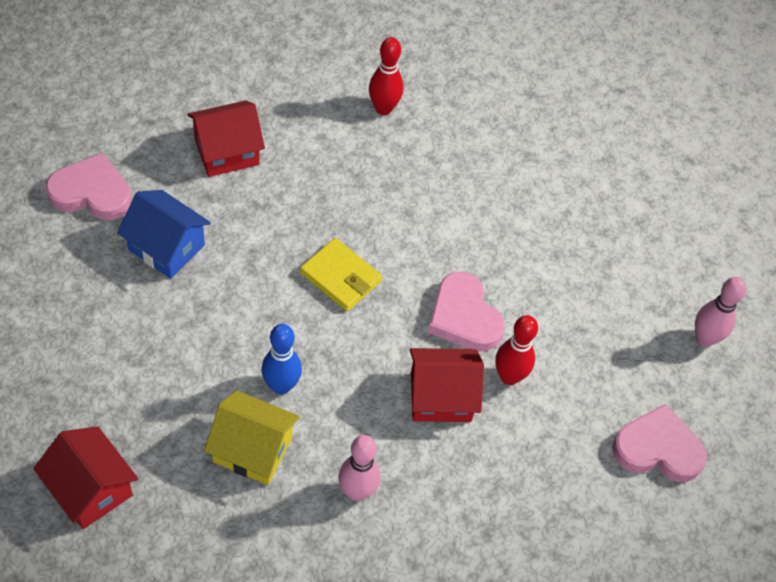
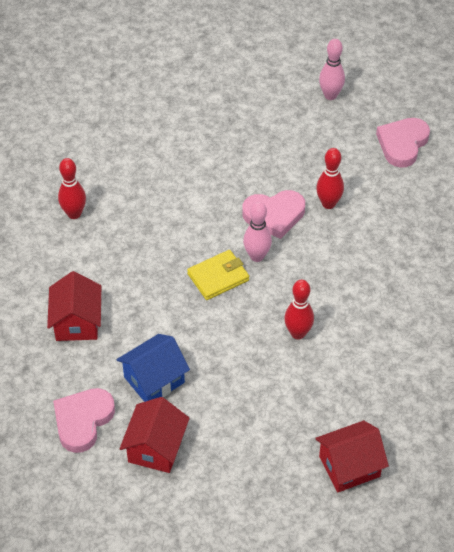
camera: 65 degrees left, 5 degrees down
(252, 449) = (344, 361): yellow house -> none
(281, 386) = (298, 333): blue bowling pin -> red bowling pin
(357, 491) = (391, 309): pink bowling pin -> pink bowling pin (257, 256)
(440, 397) = (333, 245): red house -> red house (156, 448)

